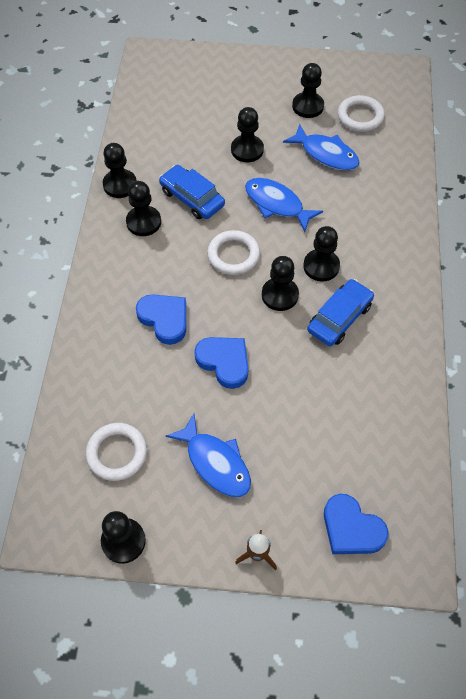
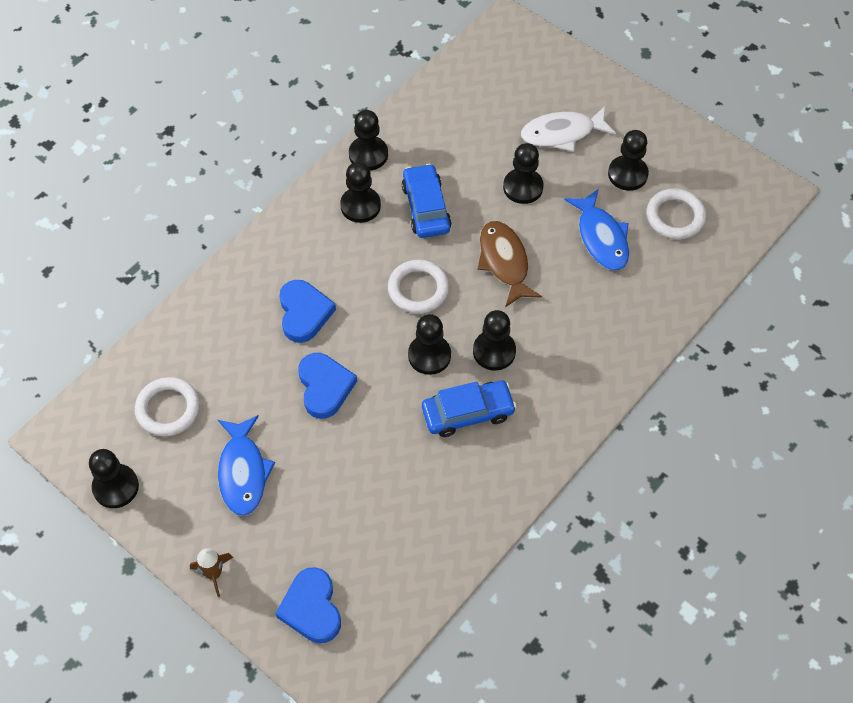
camera: 35 degrees right, 0 degrees up
(243, 103) = (562, 133): none -> white fish
(277, 204) = (504, 262): blue fish -> brown fish

